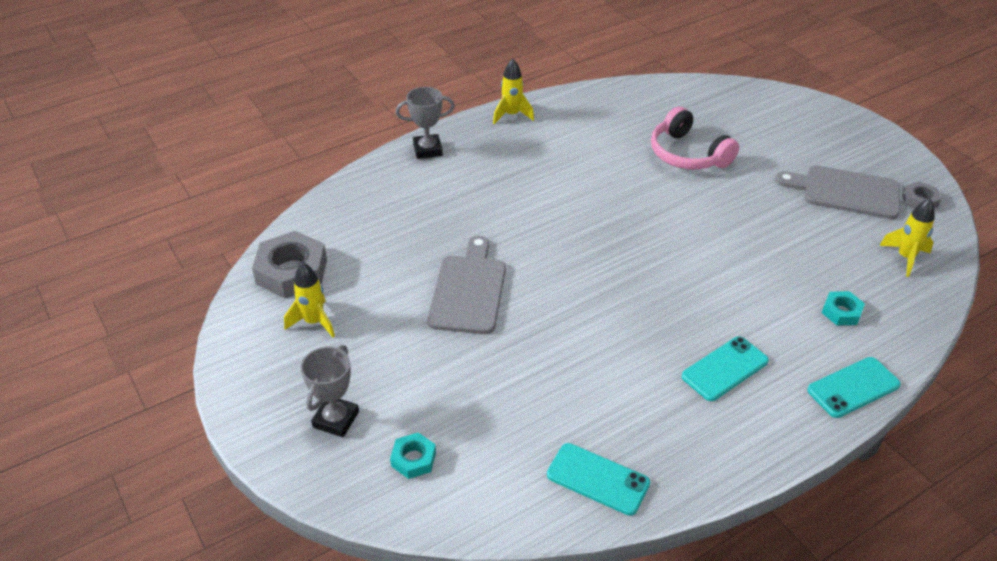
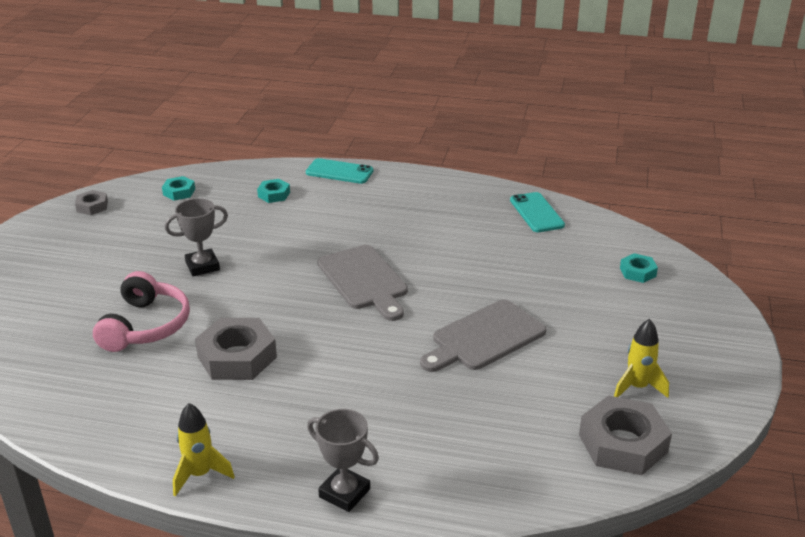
camera: 135 degrees left, 10 degrees down
(336, 419) = (673, 317): grey trophy -> grey trophy (202, 266)
(601, 173) = (237, 357): none -> grey nut
(725, 369) = (389, 211): turquoise phone -> none
(845, 192) = (116, 236): grey cutting board -> grey cutting board (364, 280)
(905, 258) = (179, 192): yellow rocket -> turquoise nut

